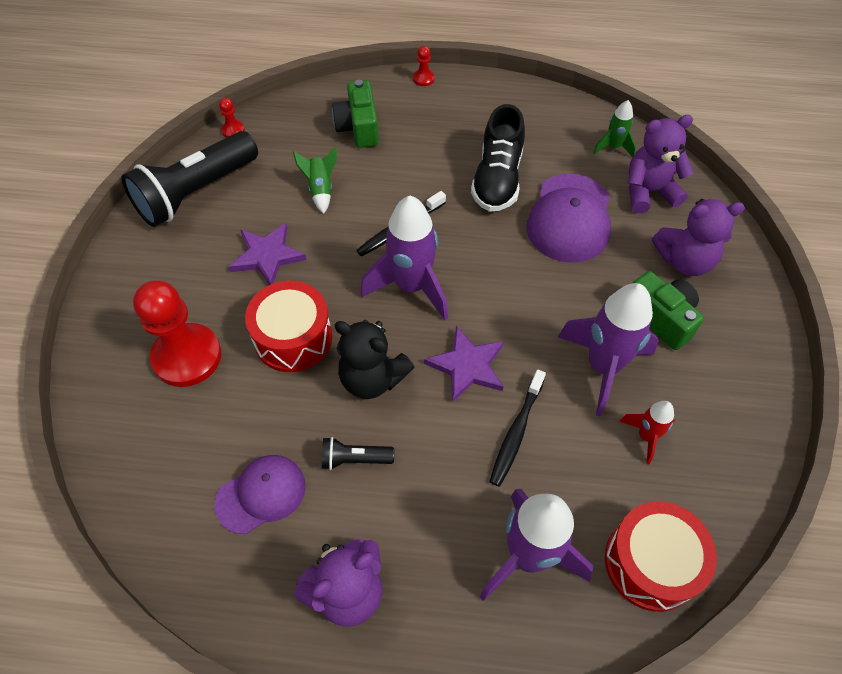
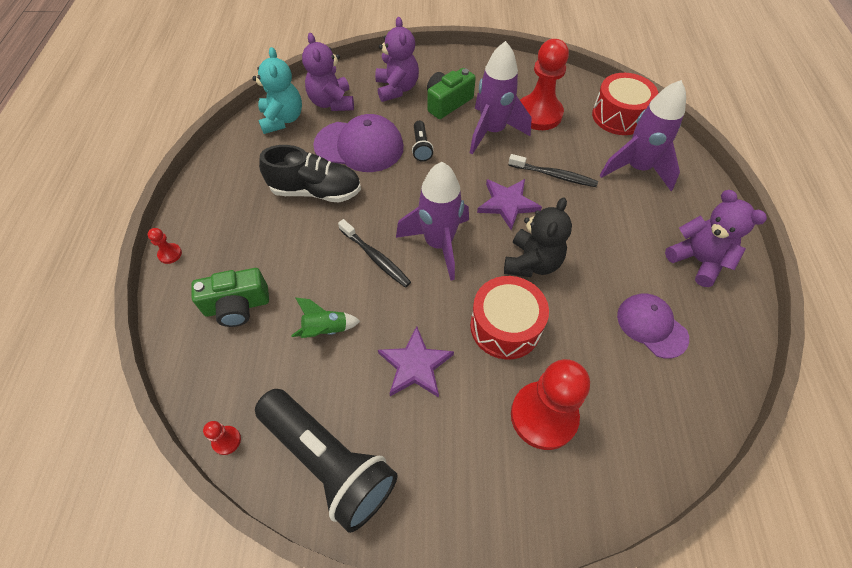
camera: 95 degrees left, 0 degrees up
(354, 459) = (603, 267): black flashlight -> black flashlight (421, 147)
(613, 147) = (282, 119): green rocket -> turquoise teddy bear
(646, 436) = (539, 114): red rocket -> red pawn

